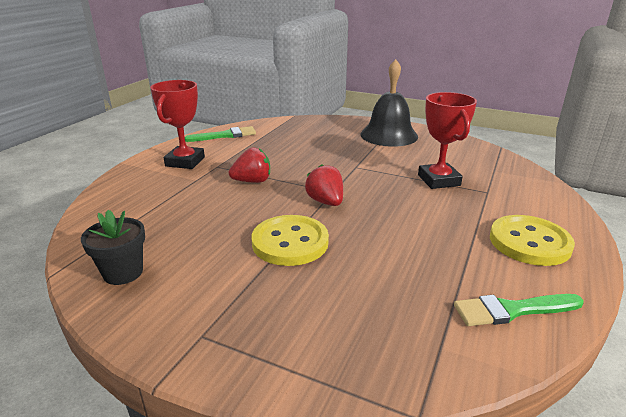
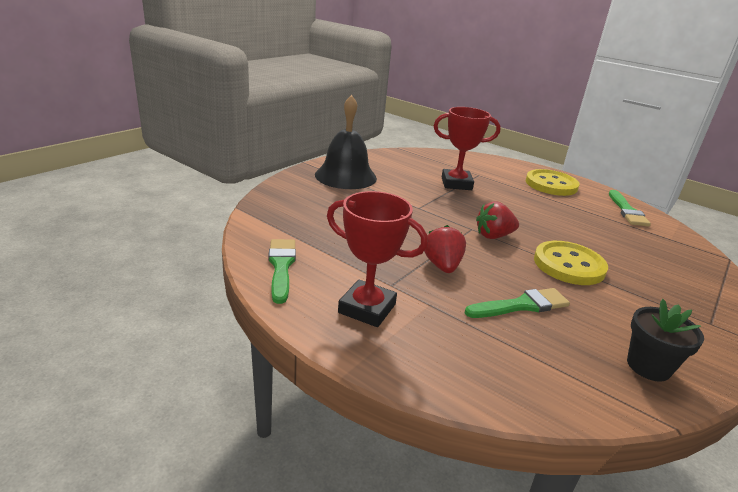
camera: 80 degrees left, 0 degrees up
(204, 214) = (521, 305): none -> green brush

